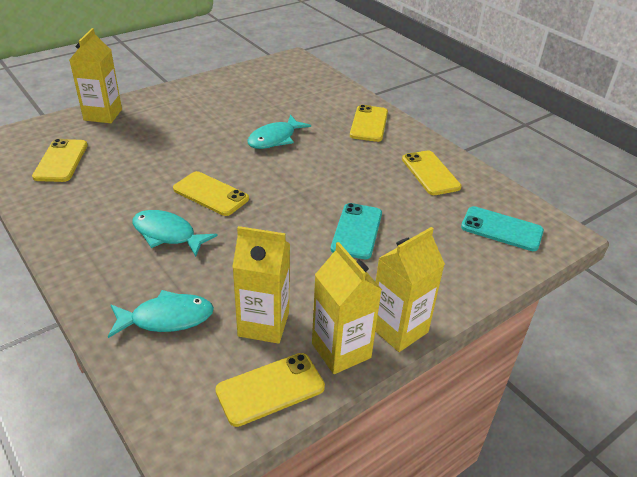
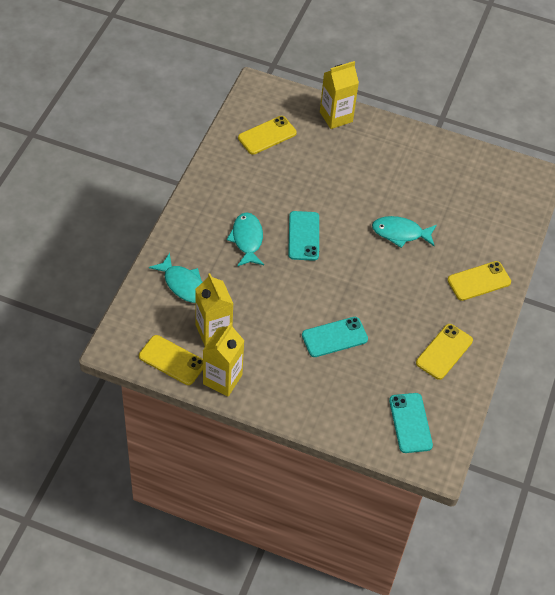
camera: 55 degrees right, 15 degrees up
(210, 194) = (303, 236): yellow phone -> turquoise phone
(398, 329) = (261, 401): yellow carton -> none

